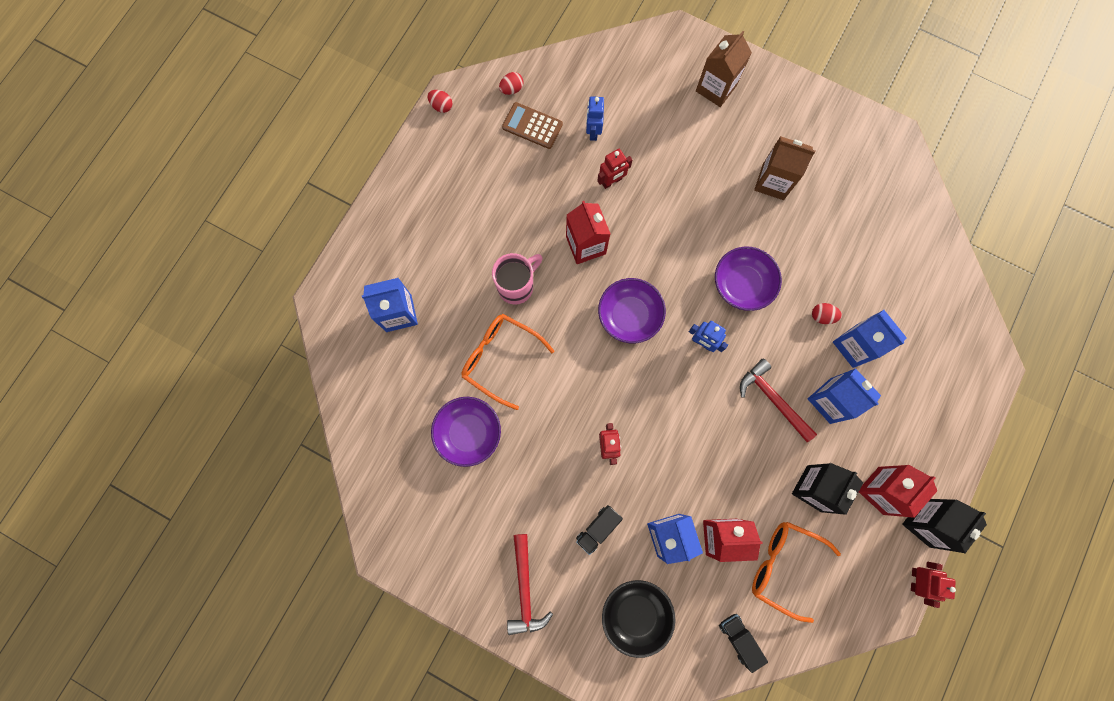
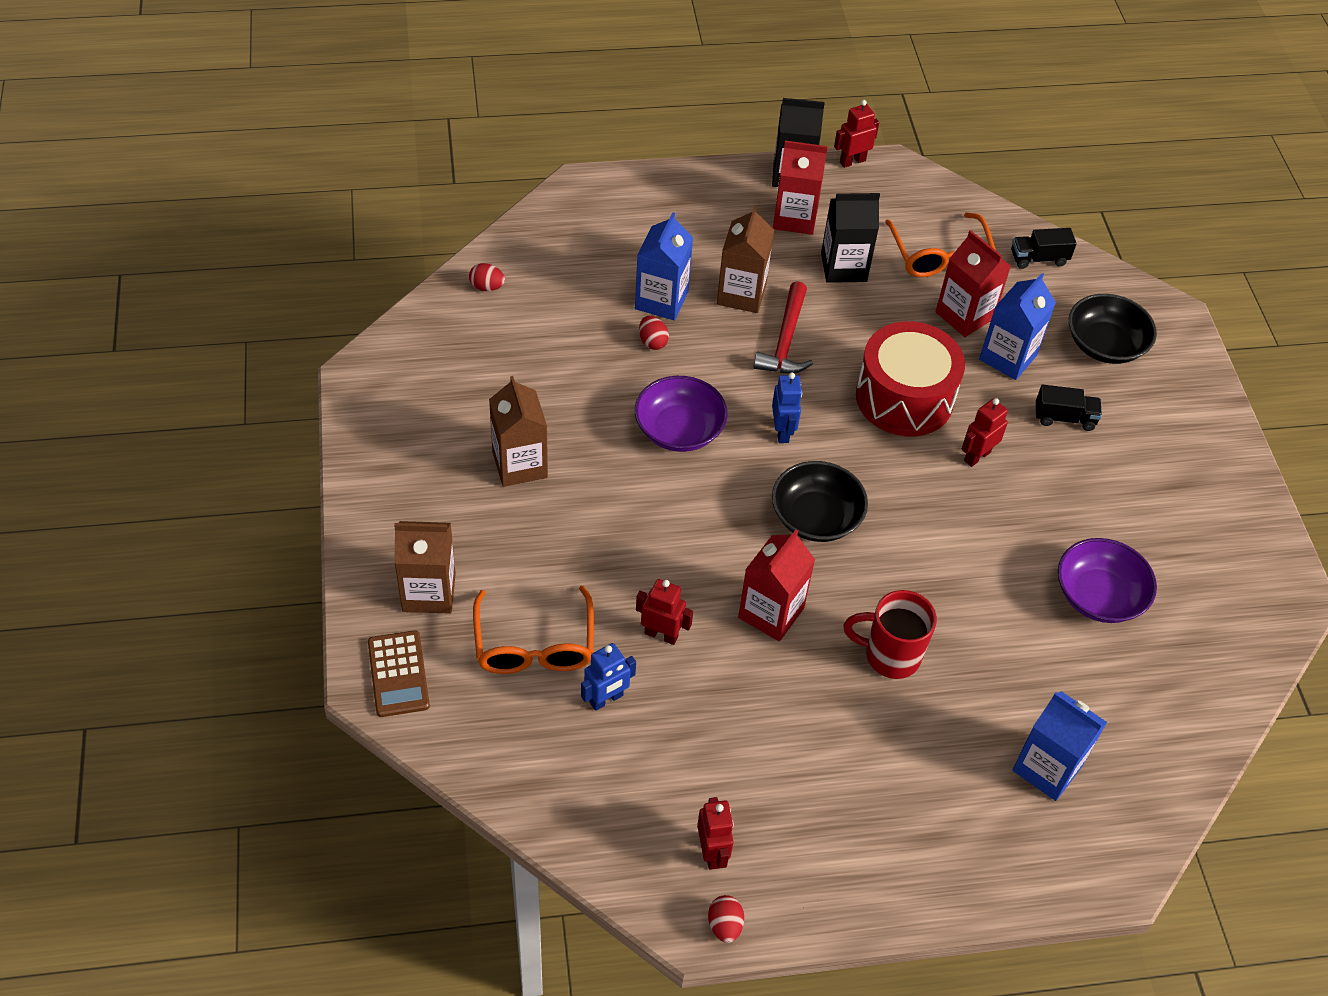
camera: 130 degrees left, 25 degrees down
(479, 124) = (712, 852): none -> red robot
(500, 358) = (989, 617): orange glasses -> orange glasses (534, 645)
(511, 89) = (622, 845): red egg -> red egg (487, 287)
(517, 286) = (889, 655): pink mug -> red mug
(525, 589) = (1184, 446): red hammer -> none
(532, 126) = (658, 780): brown calculator -> brown calculator (398, 674)
(629, 315) = (816, 517): purple bowl -> black bowl
(680, 438) = (904, 398): none -> red drum
(739, 638) = (1038, 258): black truck -> black truck turned 60 degrees clockwise
(830, 401) = (741, 294): blue carton -> brown carton

